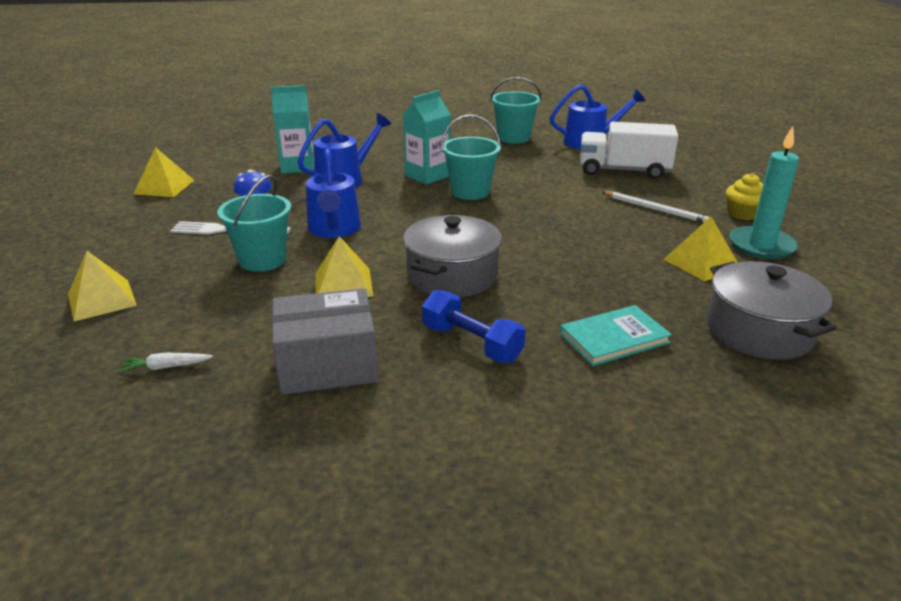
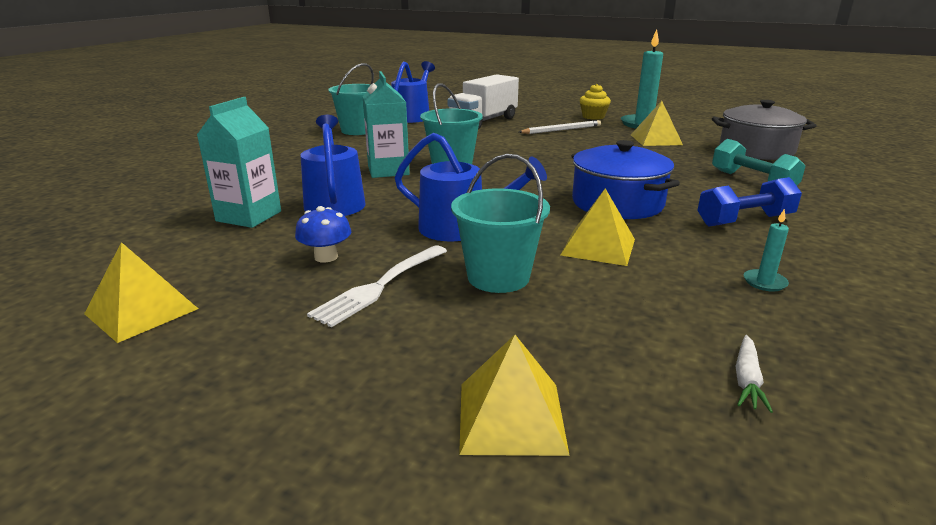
camera: 60 degrees left, 5 degrees down
(327, 364) = (764, 282): grey box -> turquoise candle
(452, 275) = (617, 203): grey pot -> blue pot
(614, 338) = (752, 181): turquoise book -> turquoise dumbbell

